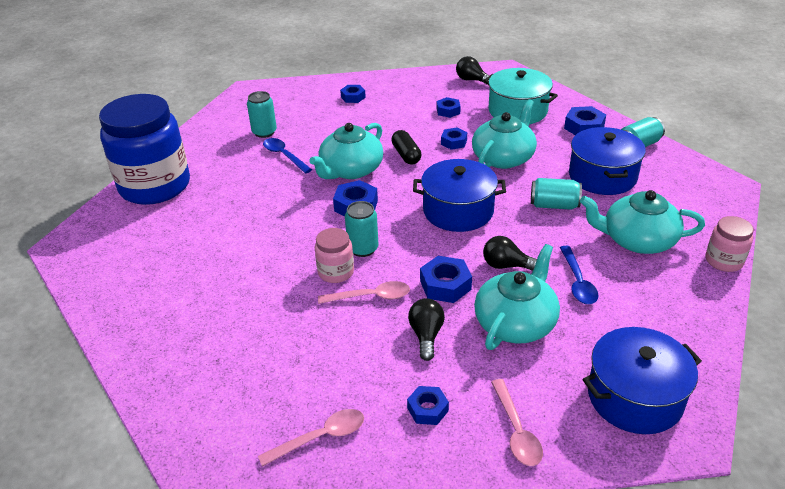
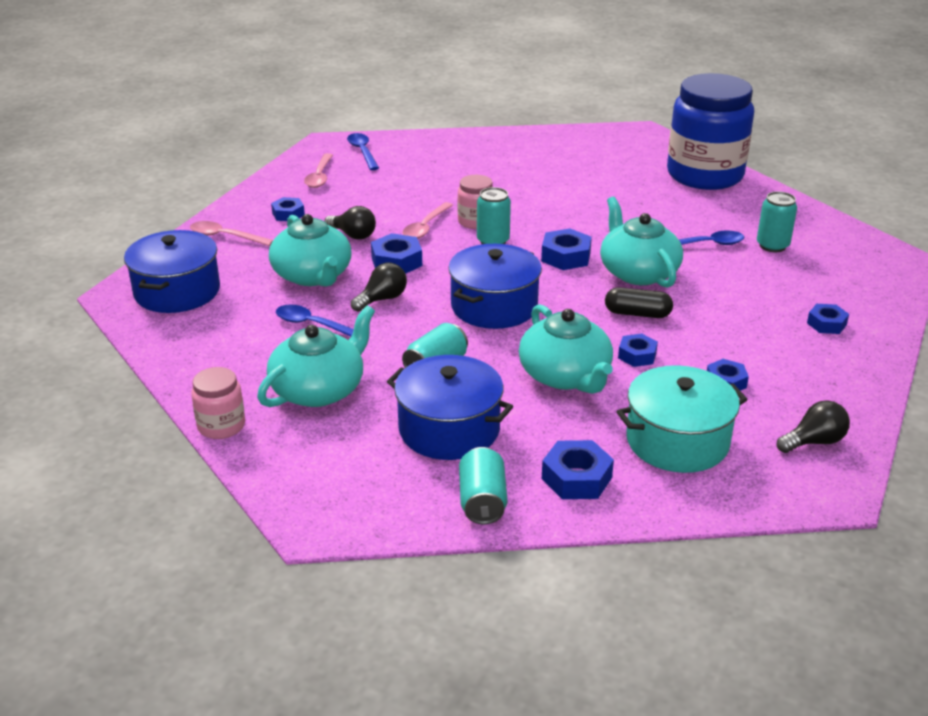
camera: 120 degrees right, 5 degrees down
(226, 436) = (362, 152): none -> blue spoon

